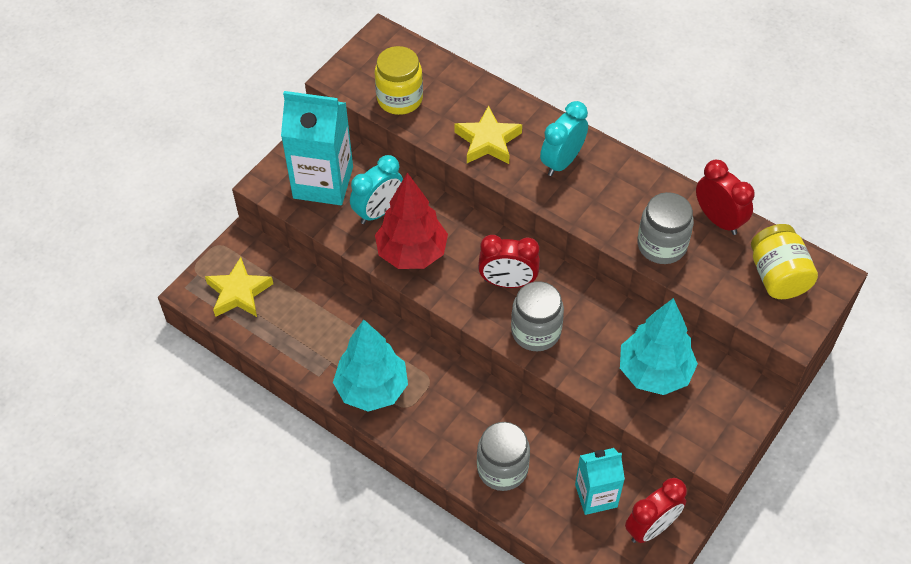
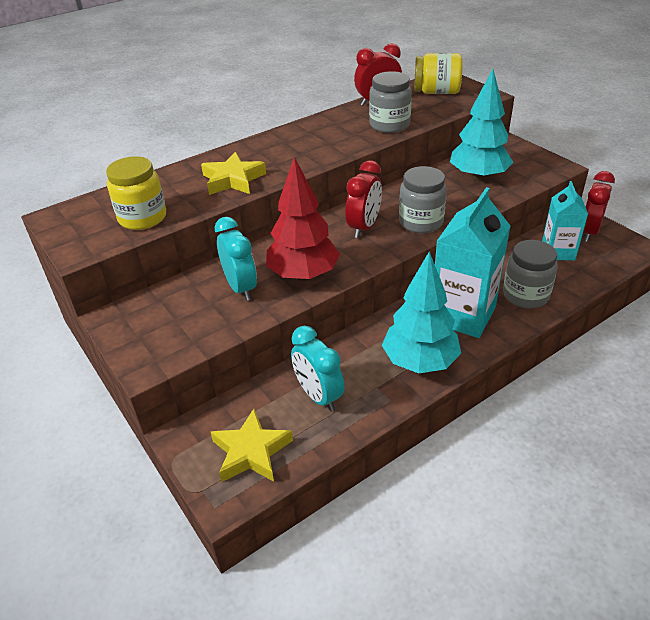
camera: 70 degrees left, 15 degrees down
(323, 182) = (177, 320): turquoise carton -> turquoise carton (462, 315)
(562, 162) = (282, 150): turquoise clock -> turquoise clock (318, 396)
(651, 528) = (589, 232): red clock -> red clock turned 135 degrees counterclockwise

